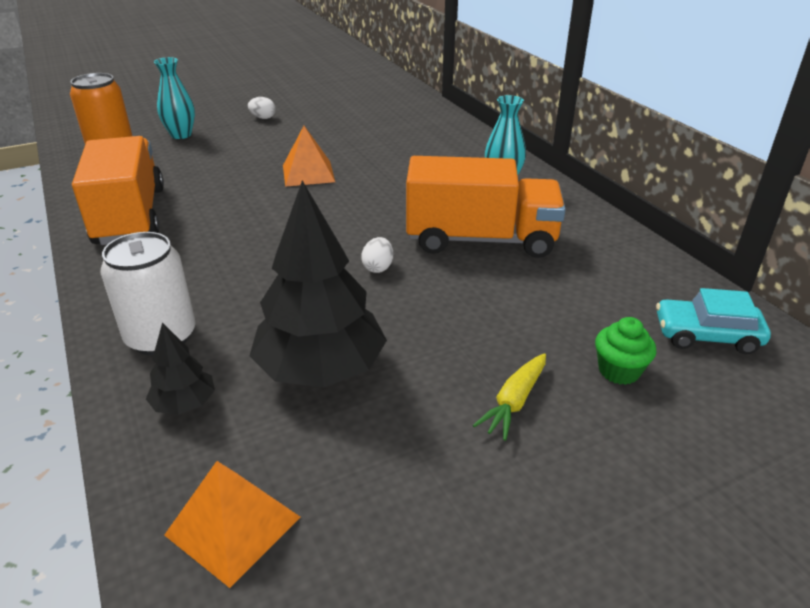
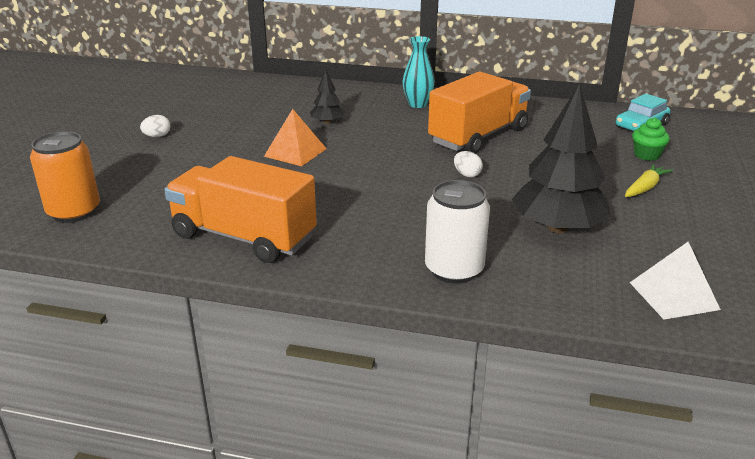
camera: 50 degrees left, 5 degrees down
(181, 135) = (119, 176): turquoise vase -> none
(184, 404) = (544, 281): black tree -> black tree (327, 122)
(233, 525) = (673, 295): orange pyramid -> white pyramid
(514, 402) = (645, 188): yellow carrot -> yellow carrot turned 120 degrees counterclockwise

